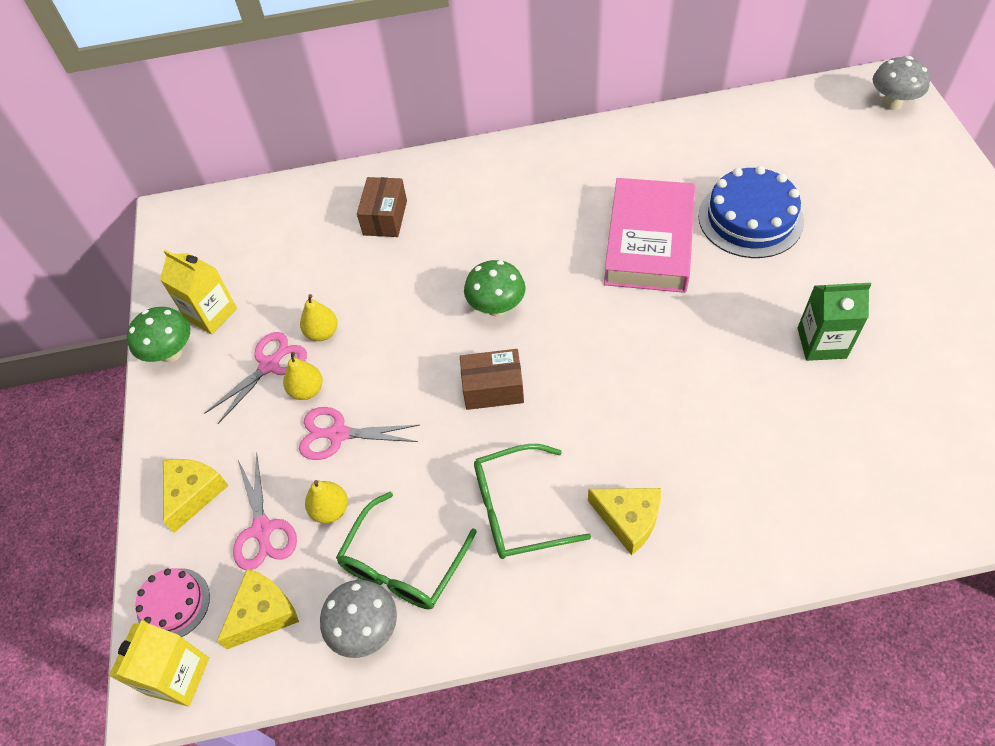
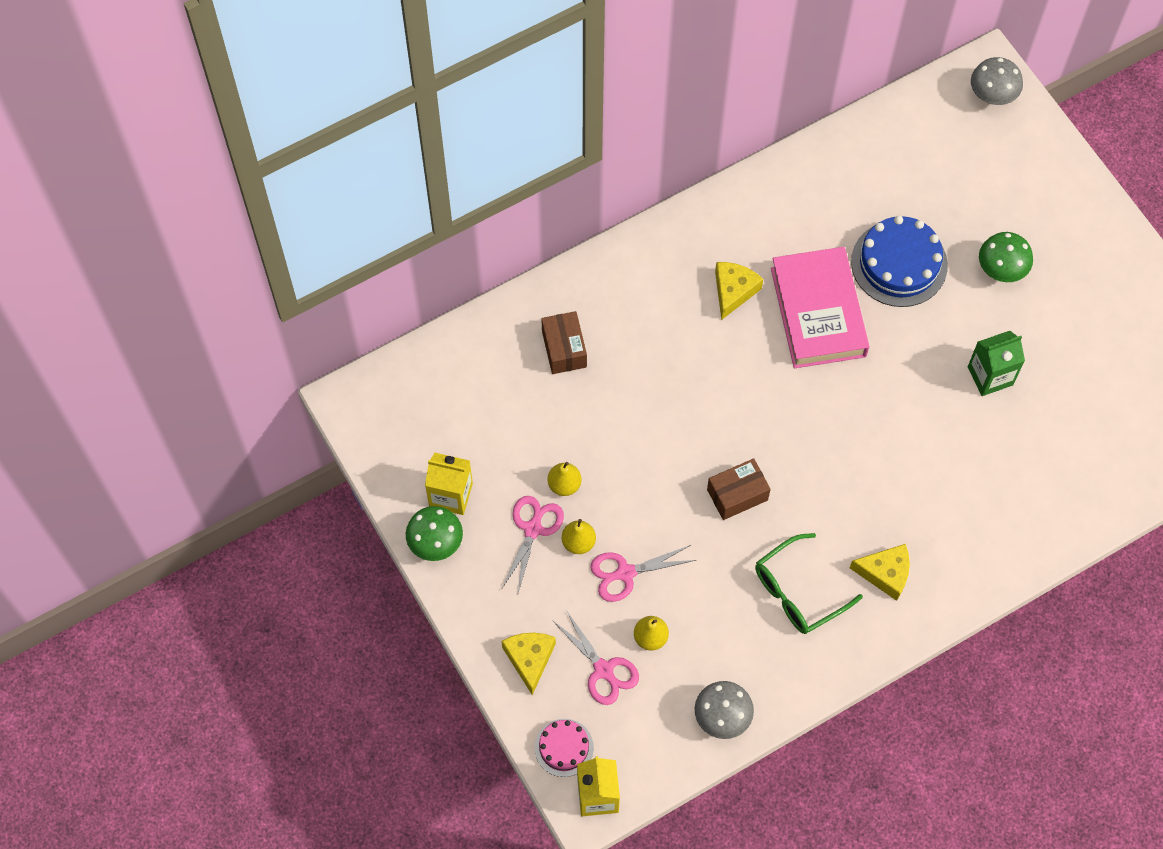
camera: 25 degrees left, 10 degrees up
(263, 613) = (638, 731): yellow cheese -> yellow cheese (733, 291)
(403, 563) = (728, 660): green glasses -> none
(496, 307) = (708, 416): green mushroom -> green mushroom (1001, 270)

